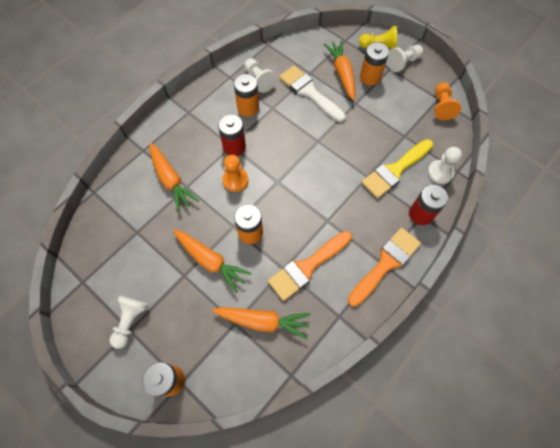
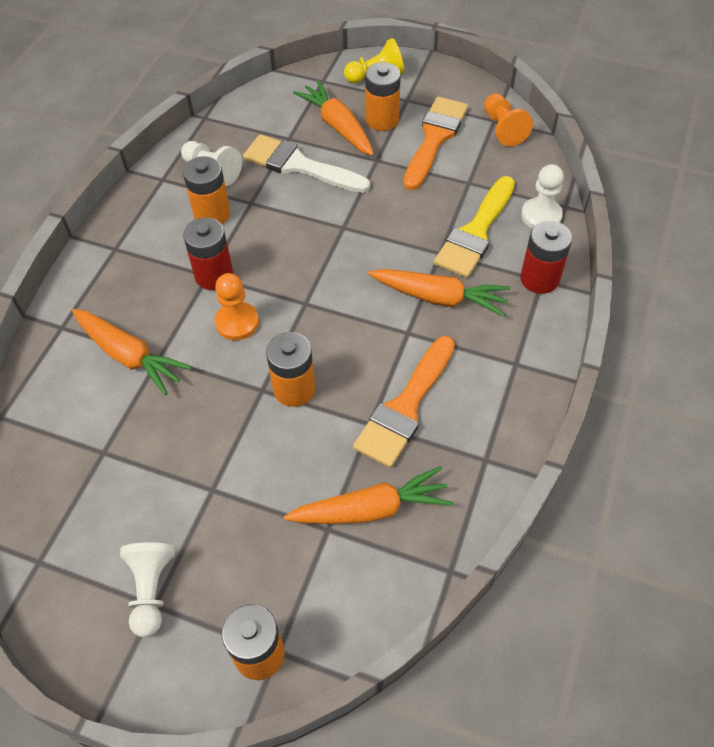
camera: 20 degrees left, 10 degrees down
(211, 261) = (248, 452): orange carrot -> orange carrot (440, 298)
(385, 263) = (520, 362): orange brush -> orange brush (434, 138)
(403, 63) = (421, 88): white pawn -> none

